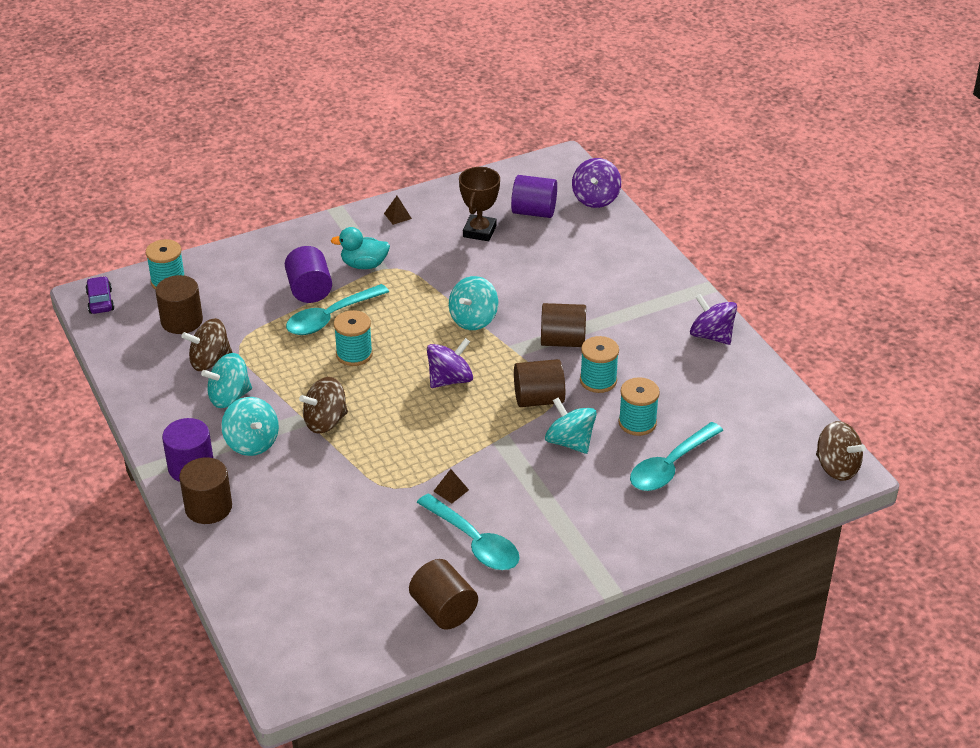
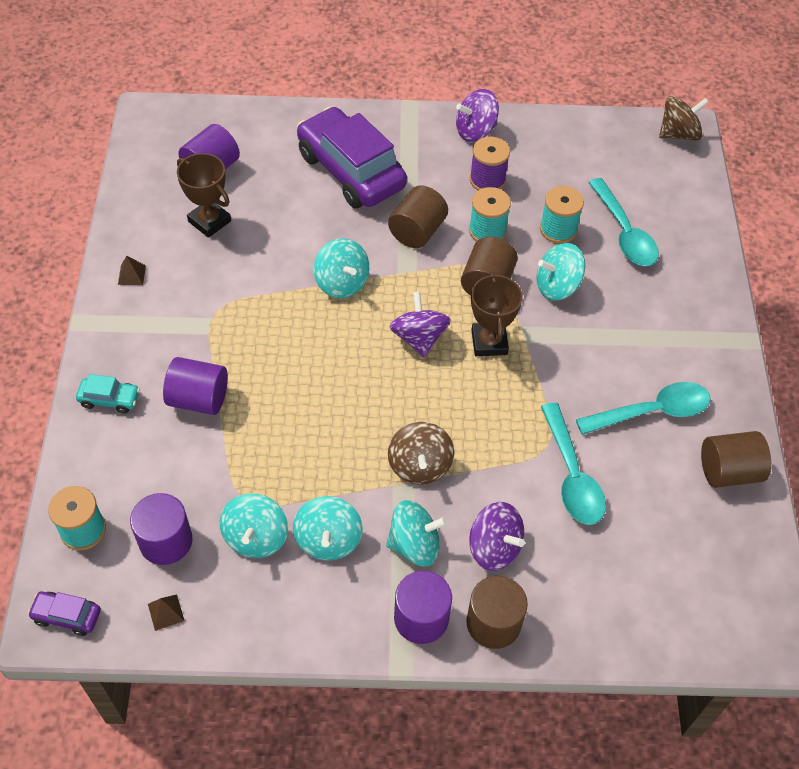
camera: 65 degrees left, 15 degrees up
(182, 321) = (166, 541): brown cylinder -> purple cylinder
(210, 361) = (256, 537): brown spinning top -> turquoise spinning top
(280, 250) = (110, 399): none -> turquoise car
(330, 318) = (258, 398): turquoise spoon -> turquoise spoon (572, 475)
(354, 354) = (330, 400): turquoise spool -> none
(364, 265) = (192, 335): turquoise duck -> none
(451, 490) = (575, 401): brown pyramid -> brown pyramid (166, 612)
(475, 420) = (489, 342): none -> brown trophy
(595, 198) = (227, 117): purple spinning top -> purple spinning top (494, 547)
(597, 282) = (351, 171): none -> purple car
(658, 362) = (487, 180): none -> purple spool

